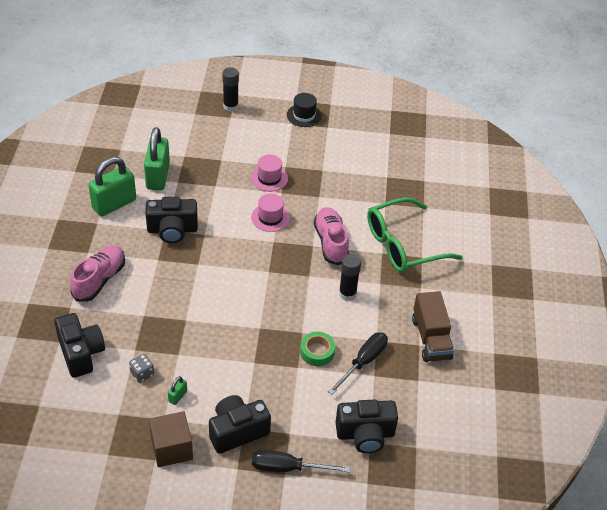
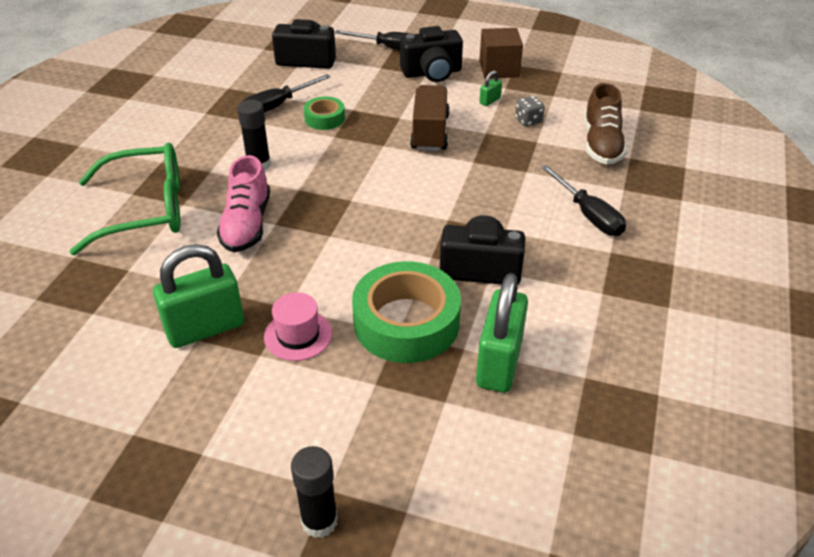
camera: 165 degrees left, 5 degrees down
(81, 353) = (601, 144): black camera -> brown shoe
(99, 280) = (588, 215): pink shoe -> black screwdriver
(114, 204) = (576, 320): green padlock -> green padlock (205, 328)
(211, 191) = (406, 322): none -> green tape
(270, 217) = (322, 269): pink hat -> none
(304, 115) = (165, 472): black hat -> none
(431, 338) = (188, 116): brown truck -> brown truck (430, 133)

